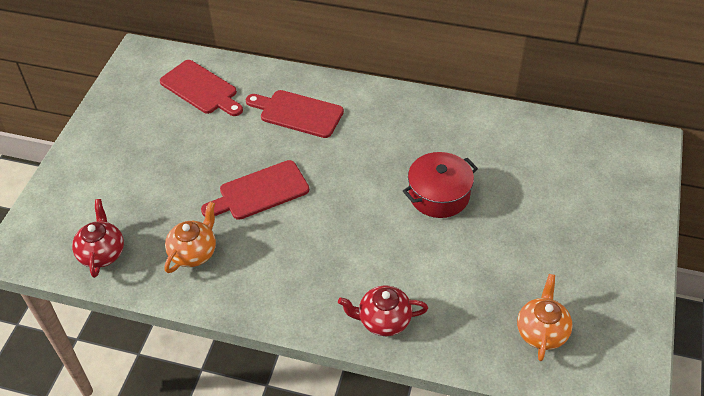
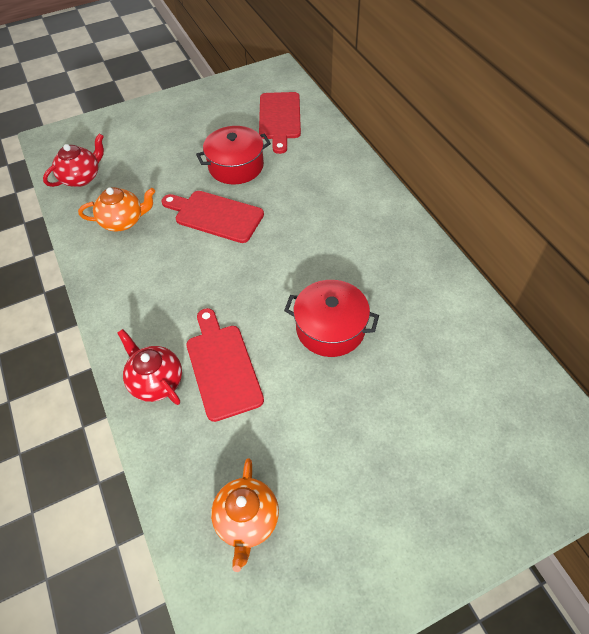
camera: 50 degrees right, 5 degrees up
(221, 147) = (236, 166): none -> red pot
(298, 113) = (317, 182): red cutting board -> red cutting board (222, 367)
(541, 331) = (247, 520): orange teapot -> orange teapot turned 120 degrees clockwise

